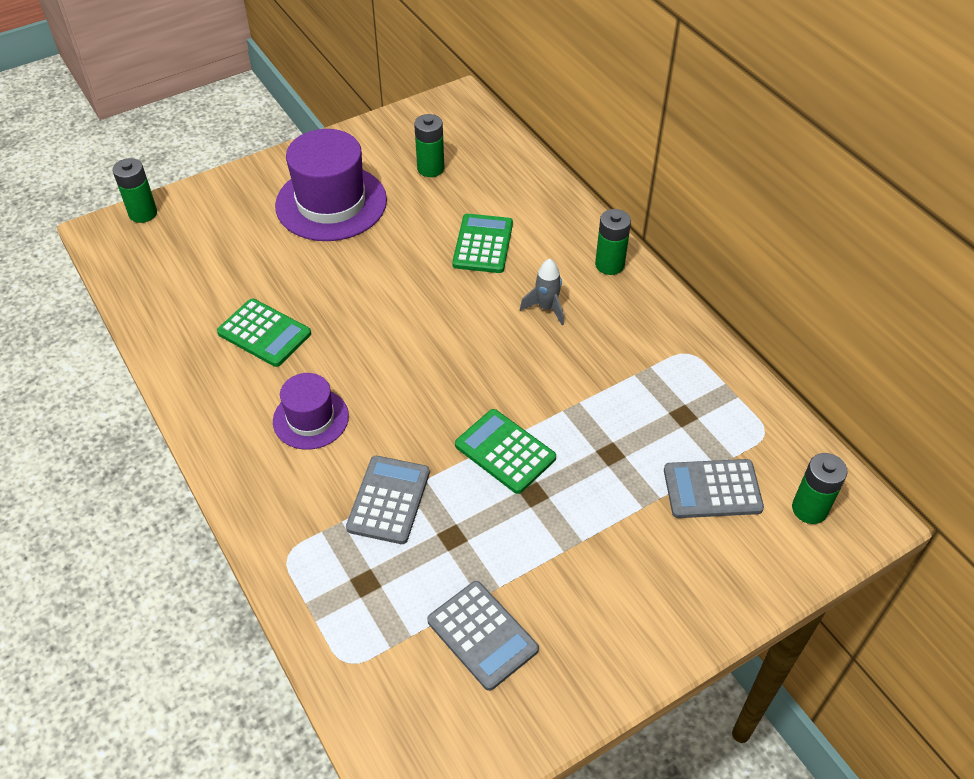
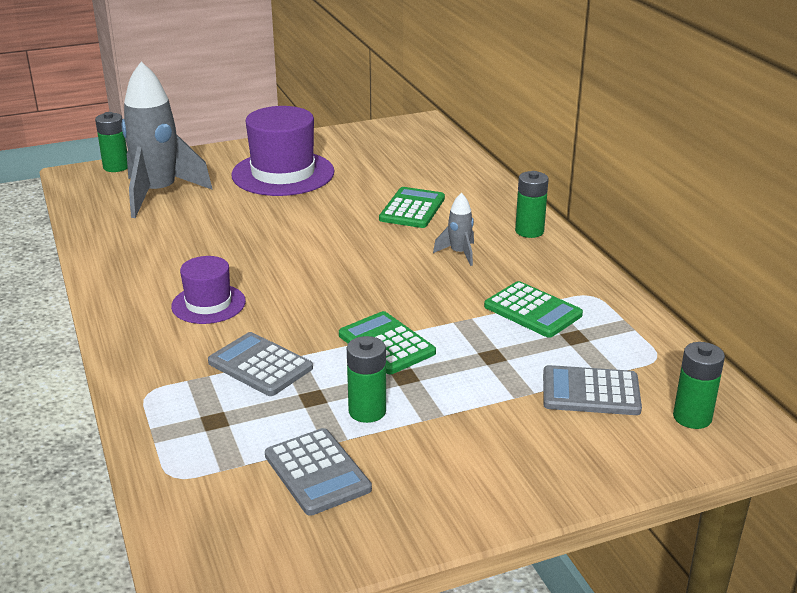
camera: 10 degrees right, 20 degrees down
(205, 253) = (159, 194): none -> grey rocket
(264, 333) = (189, 246): green calculator -> green calculator (532, 310)
(388, 500) = (260, 365): grey calculator -> grey calculator turned 75 degrees counterclockwise
(430, 168) = (380, 160): green battery -> green battery (367, 411)

